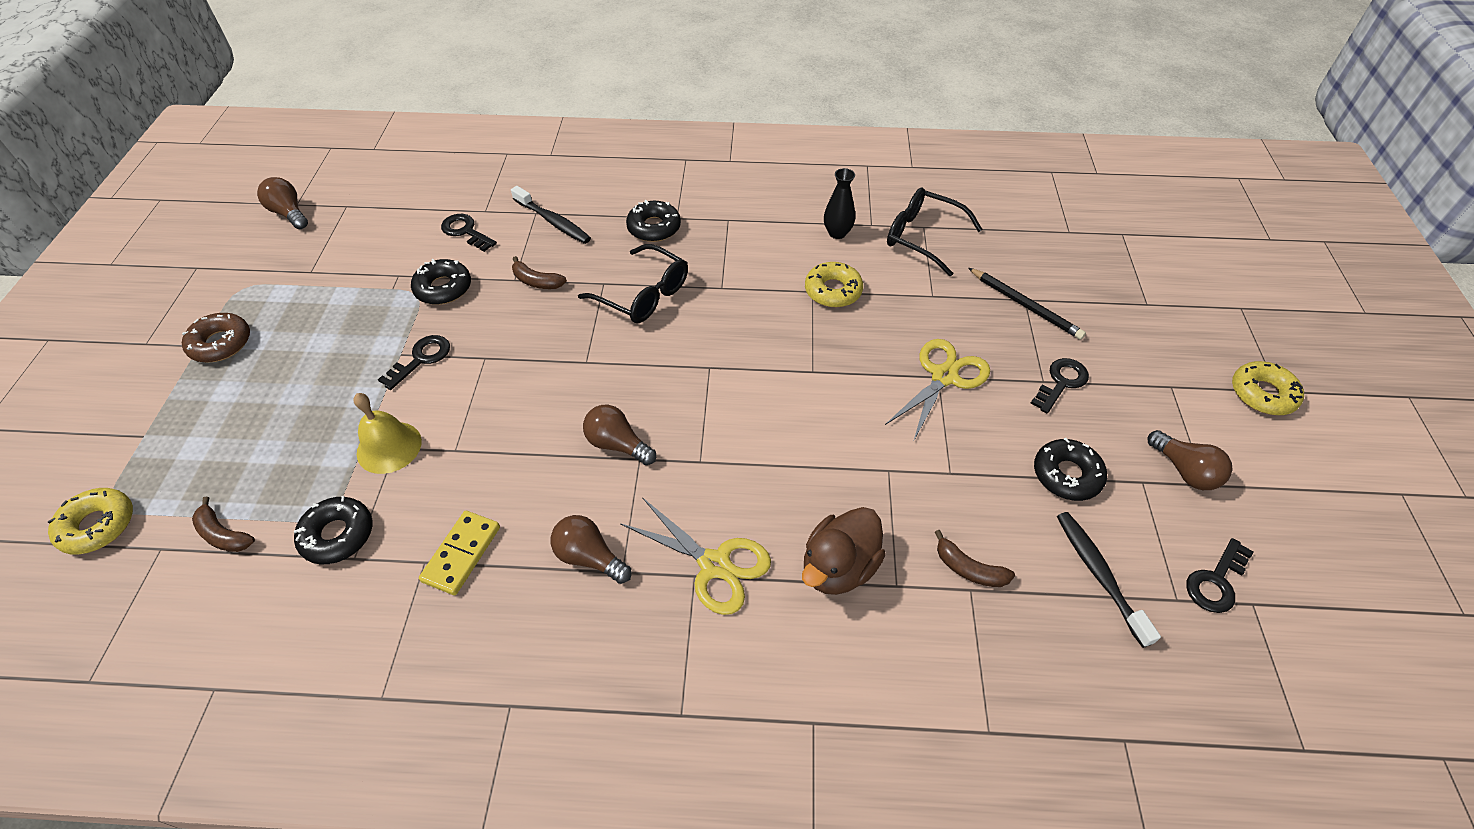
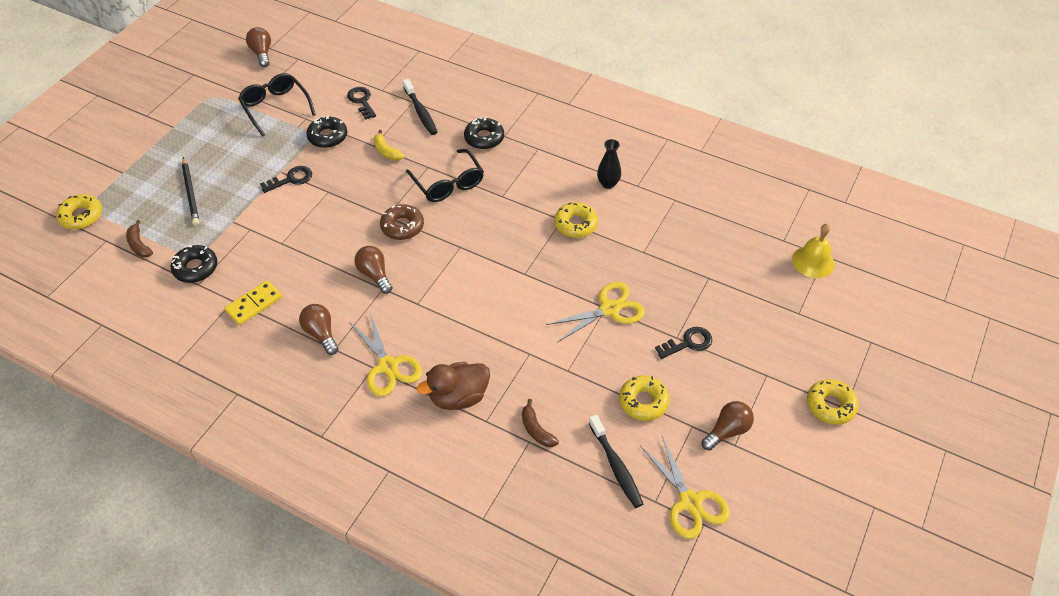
camera: 25 degrees right, 0 degrees up
(221, 343) = (185, 130): brown donut -> brown donut (402, 226)
(389, 447) = (246, 227): yellow bell -> yellow bell (813, 261)
(536, 281) = (386, 151): brown banana -> yellow banana
(923, 237) = (668, 208): black glasses -> black glasses (276, 108)
(1025, 305) = (705, 282): black pencil -> black pencil (191, 193)
(1066, 475) = (643, 401): black donut -> yellow donut
(1098, 574) = (616, 466): black toothbrush -> black toothbrush turned 150 degrees clockwise
(1184, 471) = (727, 431): brown light bulb -> brown light bulb turned 120 degrees counterclockwise
(1216, 581) = (690, 502): black key -> yellow scissors

